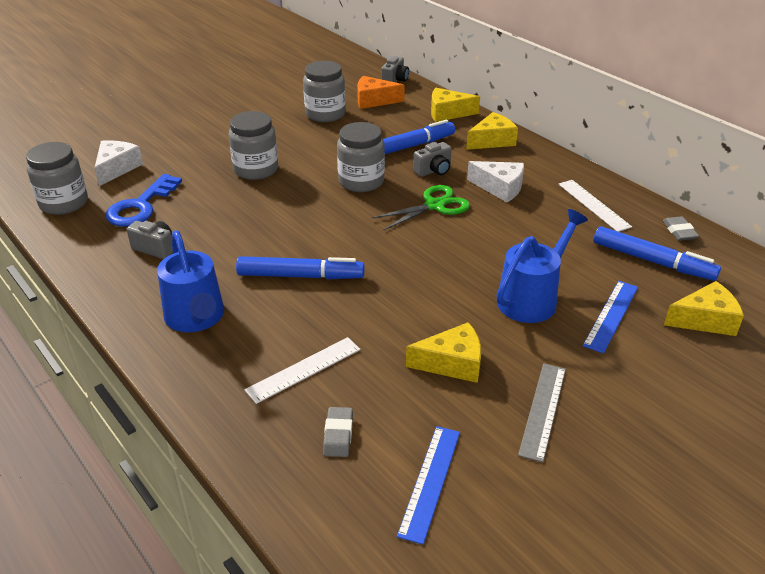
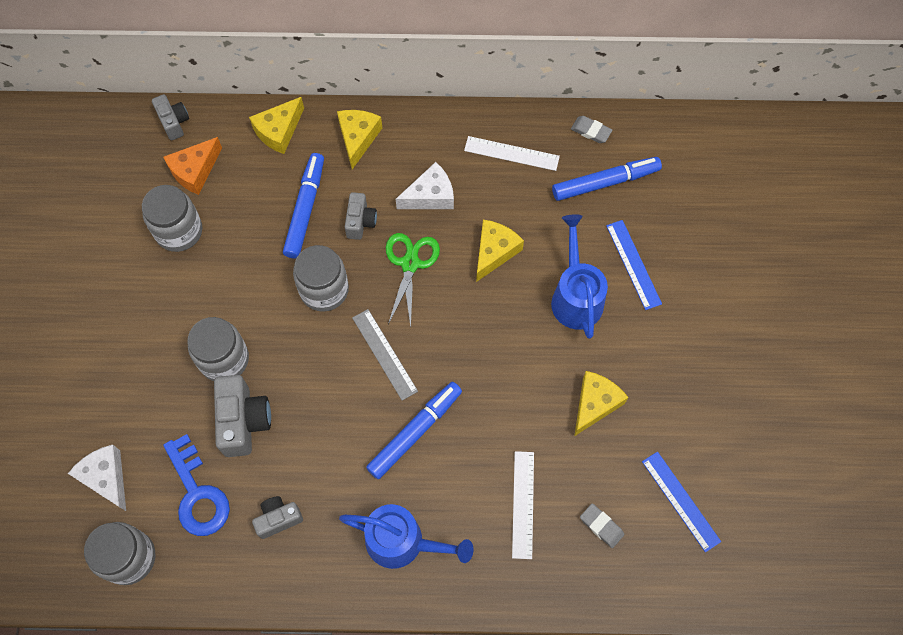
camera: 50 degrees left, 30 degrees up
(218, 198) = (244, 421): none -> grey camera
(543, 410) = (678, 386): grey ruler -> grey ruler (385, 354)
(704, 320) = (683, 213): yellow cheese -> yellow cheese (494, 252)

